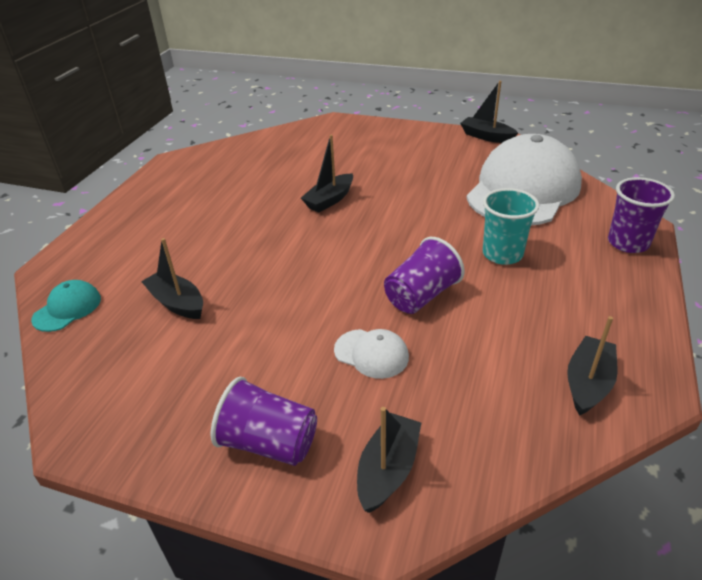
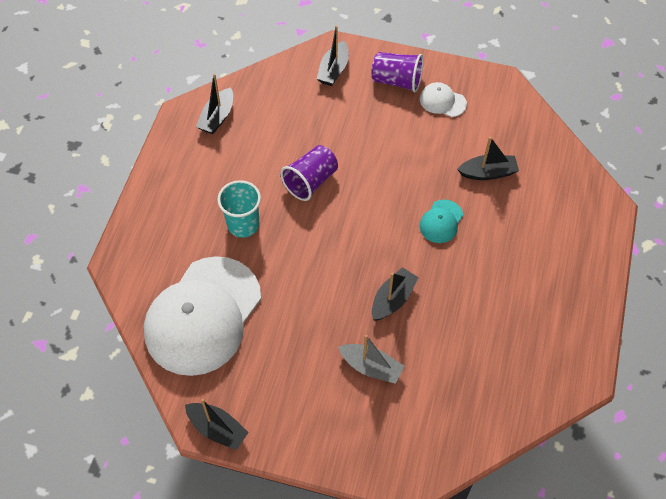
camera: 175 degrees right, 20 degrees up
(67, 308) = (566, 167): turquoise cap -> turquoise cap (441, 221)
(177, 303) = (488, 173): black boat -> black boat turned 45 degrees counterclockwise
(357, 164) = (371, 367): none -> grey boat
(371, 353) = (344, 134): white cap -> white cap (442, 101)
(628, 243) = (138, 238): purple cup -> none

